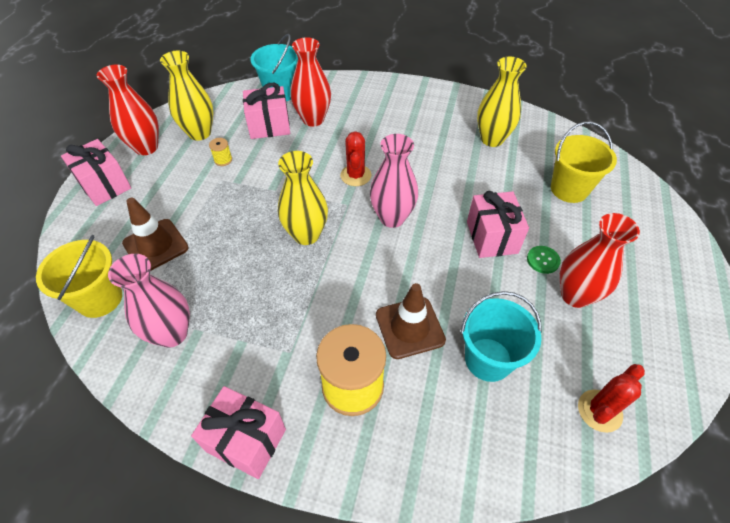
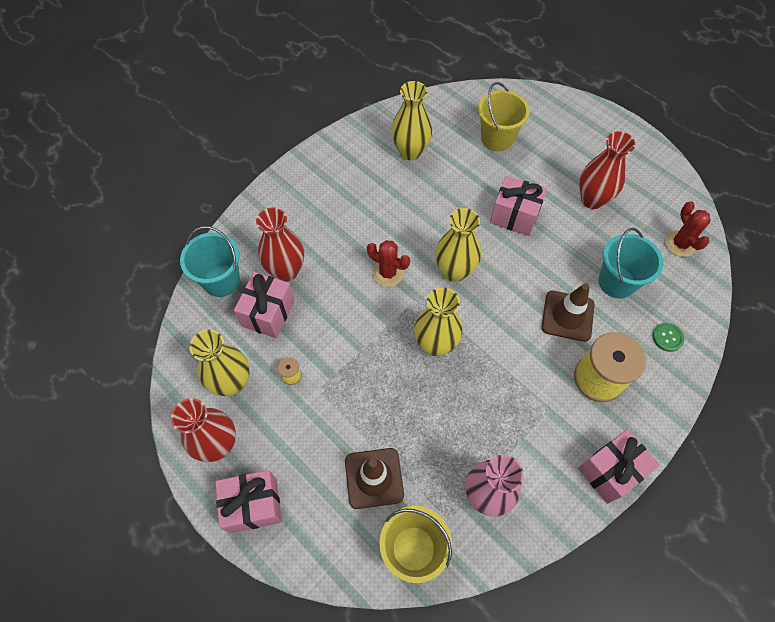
camera: 60 degrees left, 10 degrees up
(392, 217) = (454, 271): pink vase -> yellow vase
(543, 260) = (553, 198): green button -> green button (667, 338)

